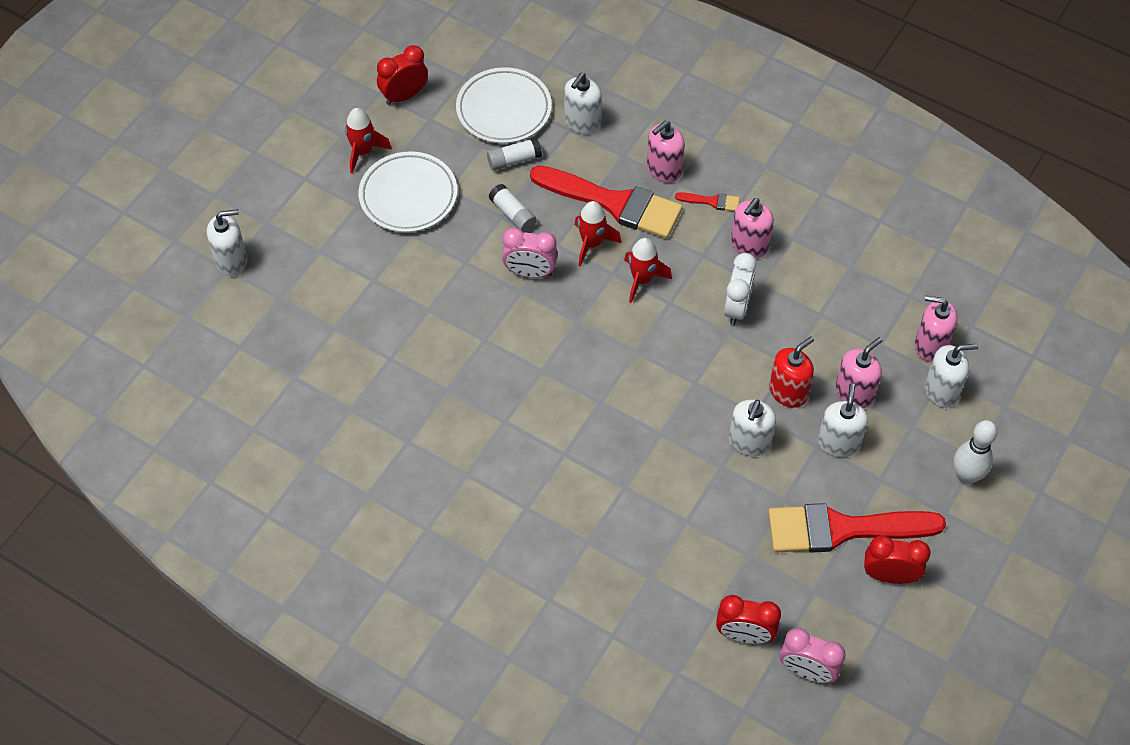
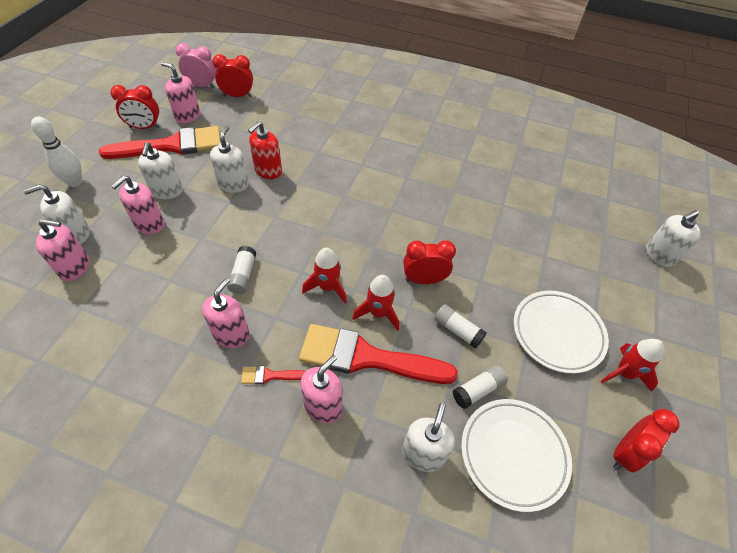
camera: 165 degrees right, 5 degrees down
(530, 272) = (424, 280): pink clock -> red clock
(737, 308) = (243, 275): white clock -> white glue stick
(788, 392) = (202, 218): red soap dispenser -> red soap dispenser (268, 171)
(825, 593) = (187, 116): none -> pink soap dispenser

